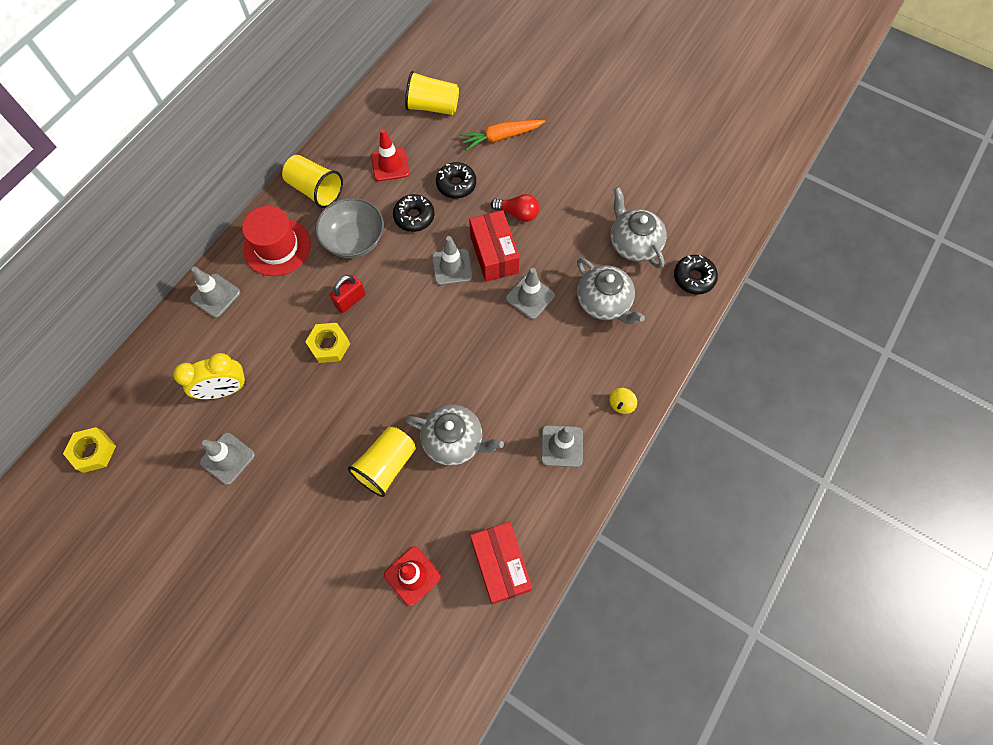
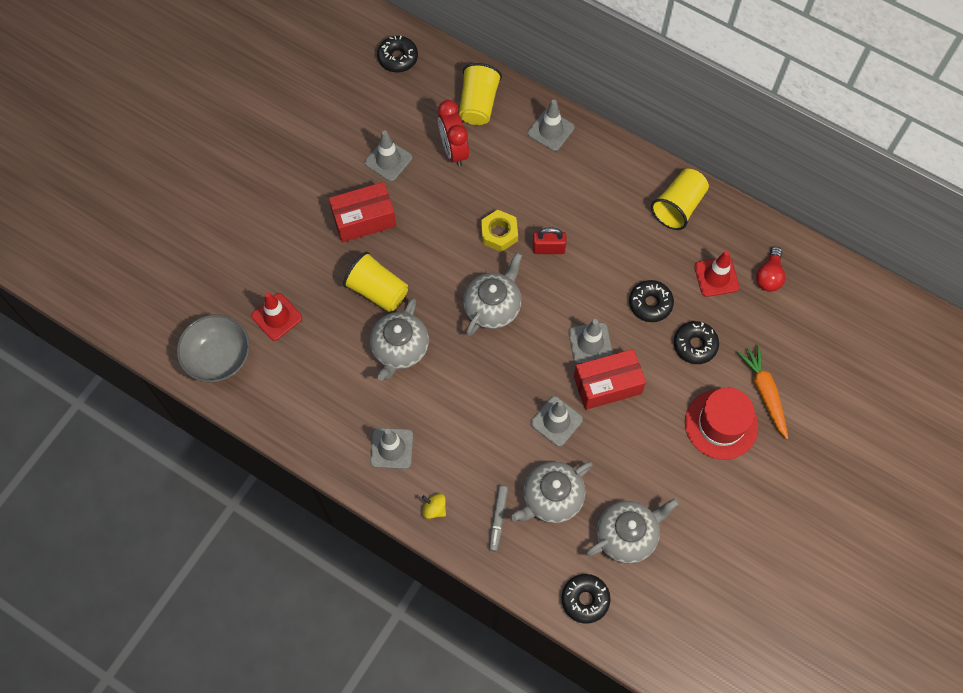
camera: 90 degrees right, 0 degrees up
(93, 451) = (398, 58): yellow nut -> black donut
(225, 390) = (453, 150): yellow clock -> red clock
(277, 247) = (607, 177): red hat -> red hat (721, 424)
(350, 300) = (548, 248): red padlock -> red padlock turned 45 degrees counterclockwise
(354, 240) = (618, 247): grey bowl -> grey bowl (218, 358)
(410, 351) = (493, 306): none -> grey teapot
(433, 107) = (801, 318): yellow cup -> yellow cup (478, 104)
(500, 565) = (281, 391): red box -> red box (364, 219)
(518, 213) = (660, 410): red light bulb -> red light bulb (769, 276)
(627, 348) = (498, 519): none -> grey marker

